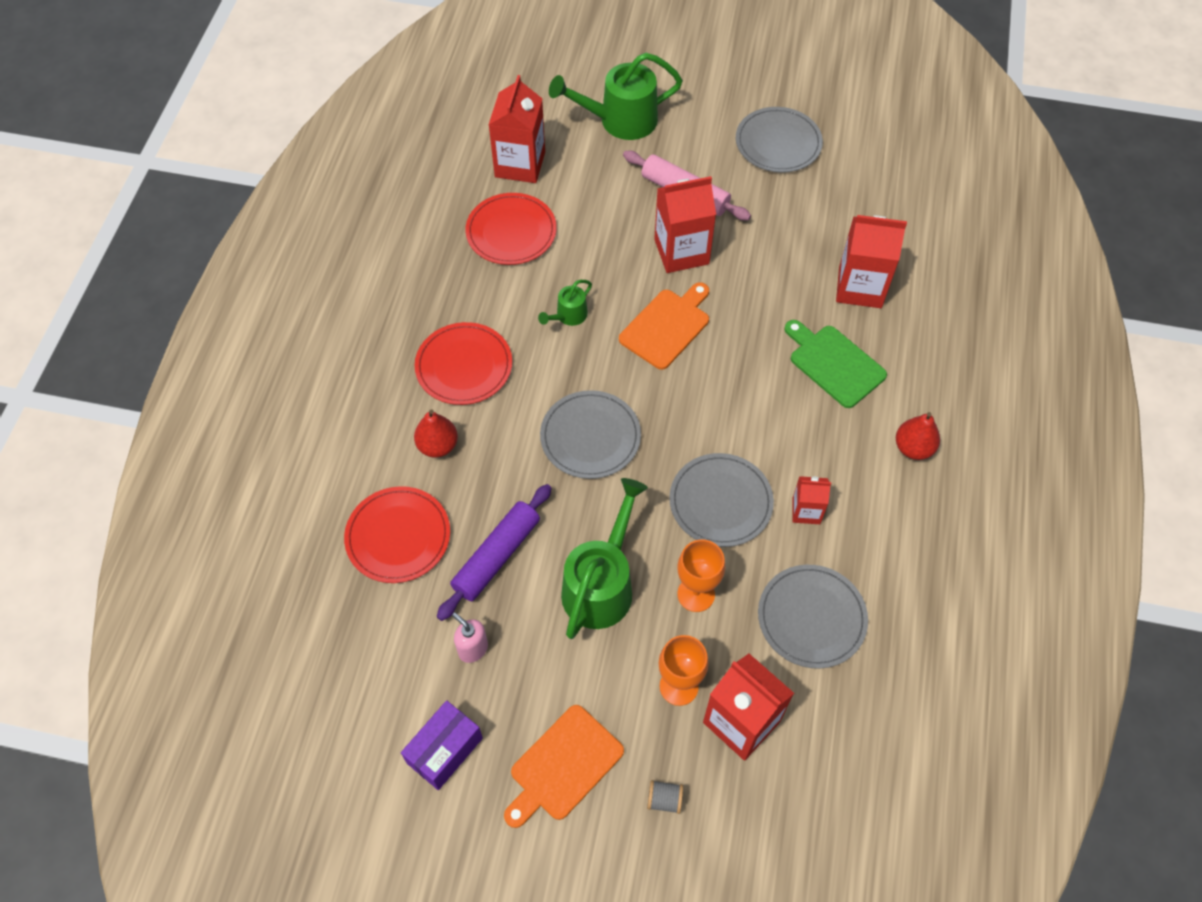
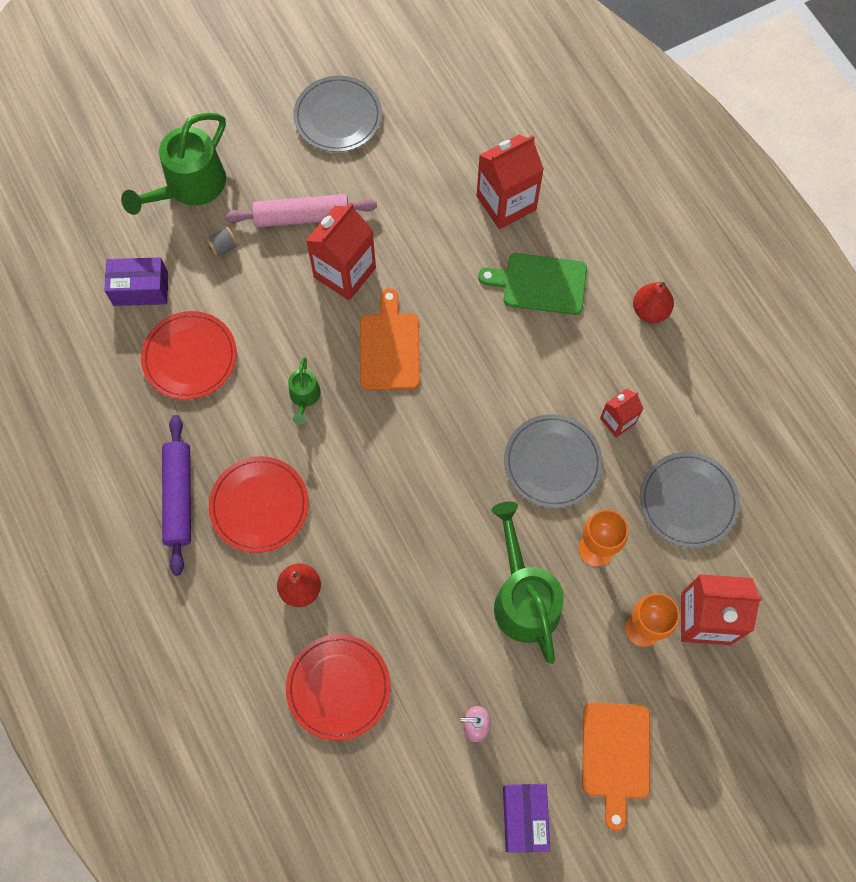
camera: 40 degrees left, 10 degrees up
(496, 556) = (428, 640): purple rolling pin -> purple rolling pin (179, 497)
(520, 164) = (140, 289): red carton -> purple box
(590, 437) = (412, 486): grey plate -> none
(664, 800) = (703, 719): grey spool -> grey spool (223, 247)

